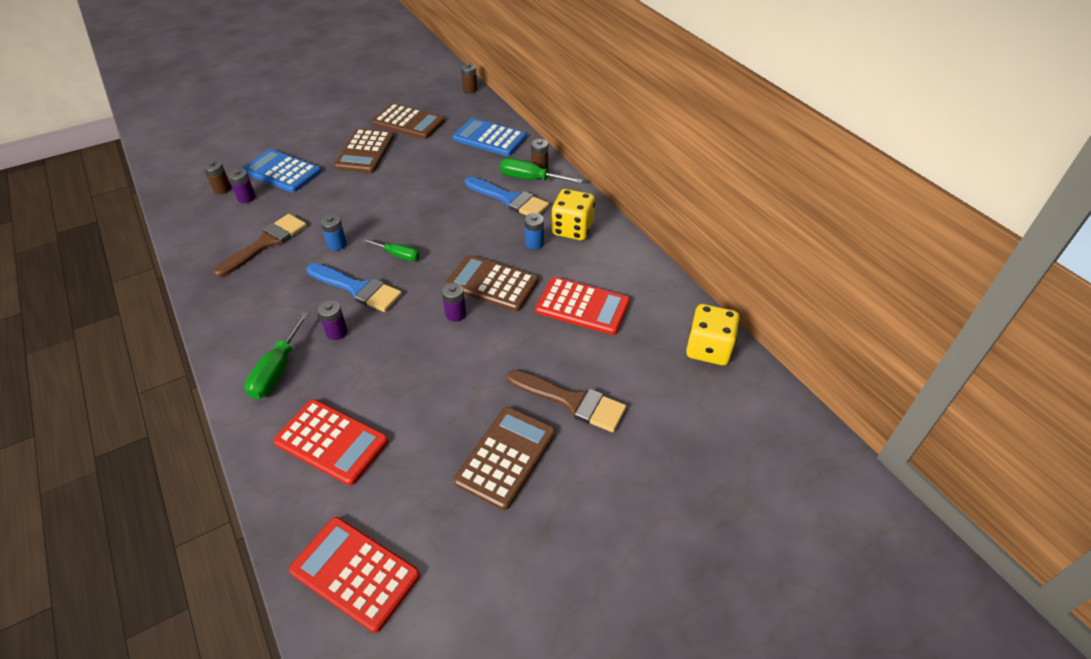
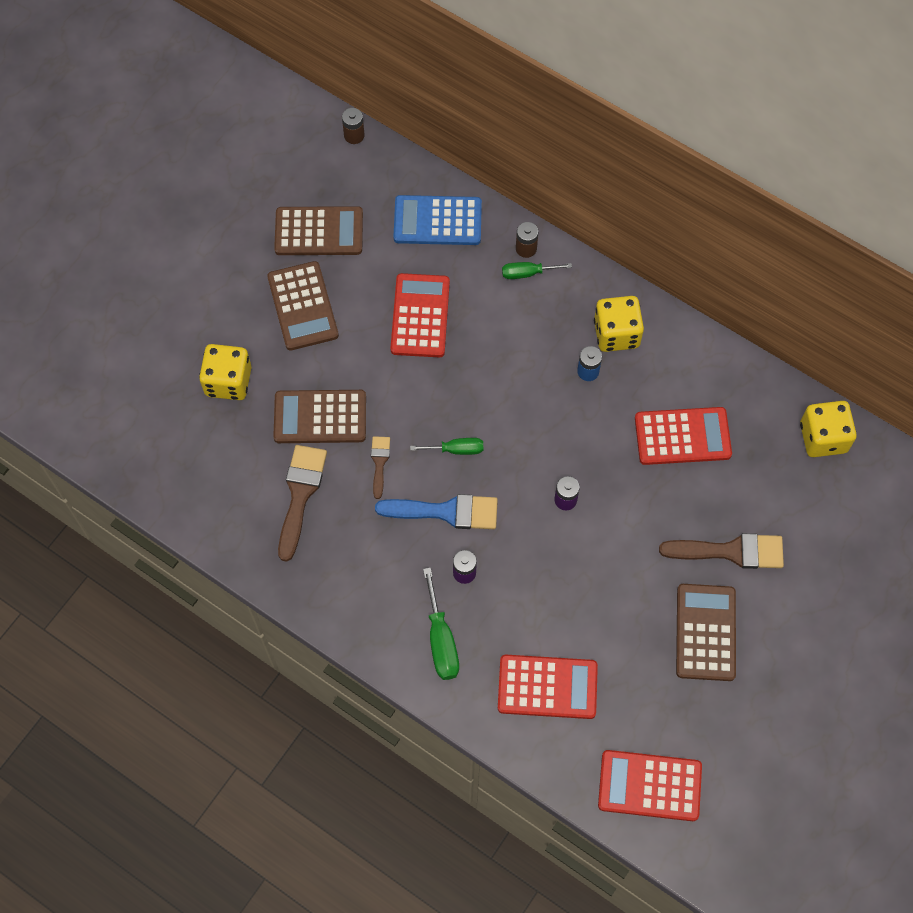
camera: 25 degrees left, 20 degrees up
(222, 189) = (180, 438): brown battery -> none
(246, 197) = (221, 439): purple battery -> none
(282, 172) = (228, 381): blue calculator -> yellow dice
(337, 244) = (379, 463): blue battery -> brown brush
(437, 178) = (420, 316): none -> red calculator
(492, 284) = (577, 446): brown calculator -> brown calculator (320, 417)
(509, 199) = (523, 316): blue brush -> none
(530, 179) = (527, 273): green screwdriver -> green screwdriver, size x0.66

